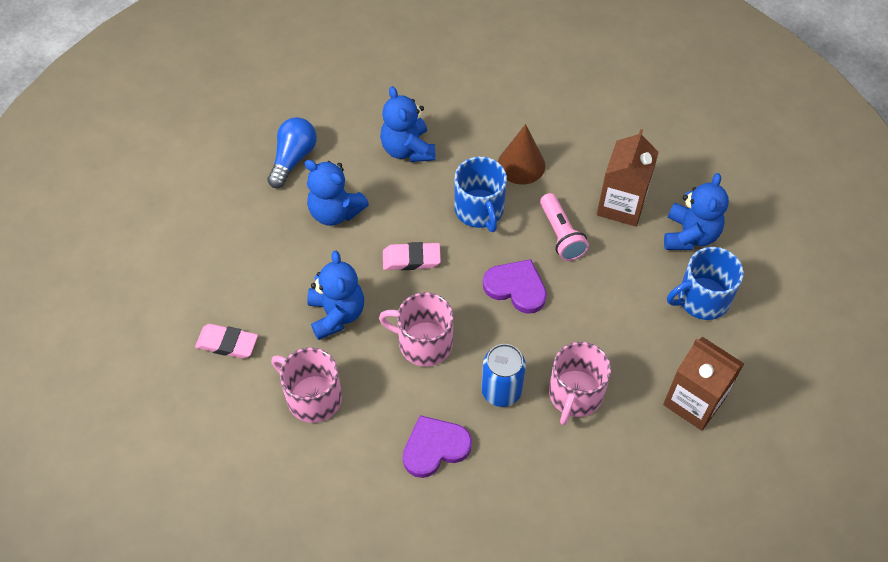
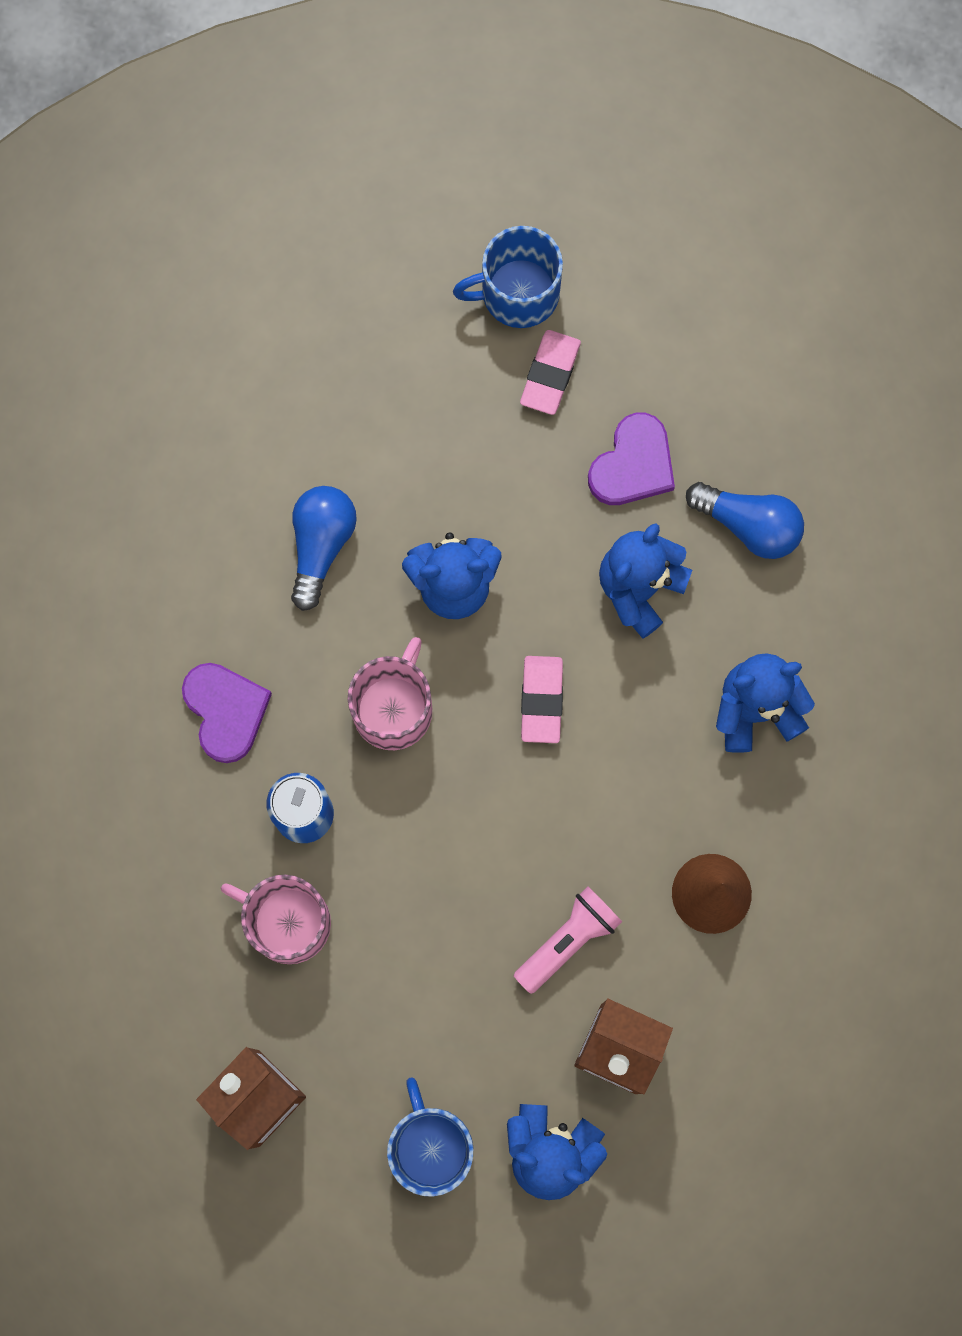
camera: 95 degrees right, 20 degrees up
(227, 343) = (419, 426): pink eraser -> pink eraser (550, 374)
(313, 397) = (321, 545): pink mug -> blue light bulb
(479, 210) = (626, 815): blue mug -> blue mug (518, 293)
(516, 287) = (476, 857): purple heart -> purple heart (633, 464)
(561, 235) = (568, 940): pink flashlight -> pink flashlight turned 150 degrees clockwise

